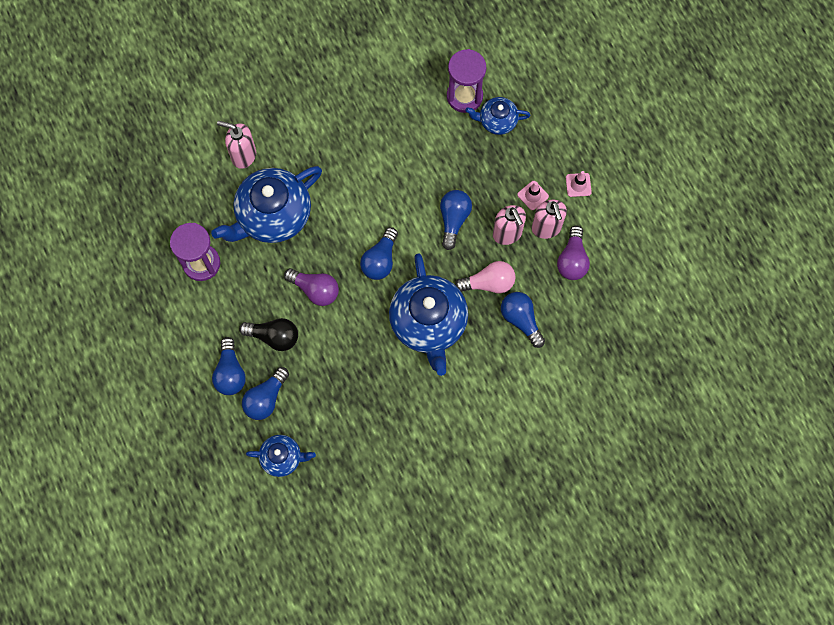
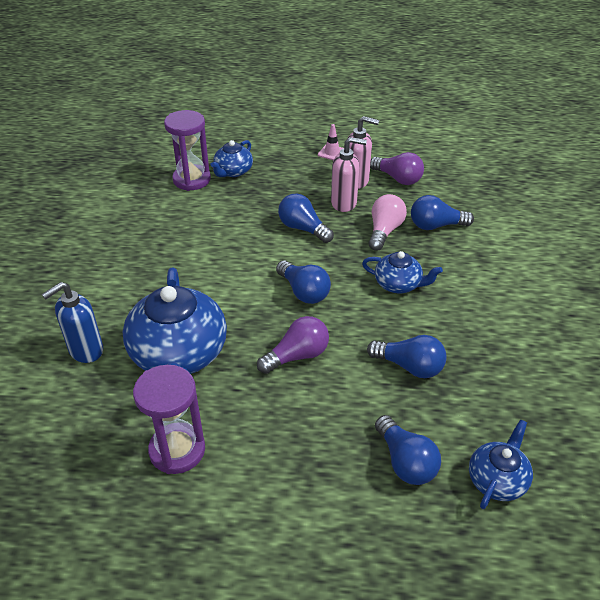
camera: 60 degrees left, 30 degrees down
(230, 373) = (347, 485): blue light bulb -> blue light bulb (409, 366)
(243, 155) = (85, 350): pink soap dispenser -> blue soap dispenser
(274, 336) = (328, 418): black light bulb -> none
(429, 323) = (398, 284): blue teapot -> blue teapot, size x0.52
(533, 195) = (320, 177): pink traffic cone -> none

